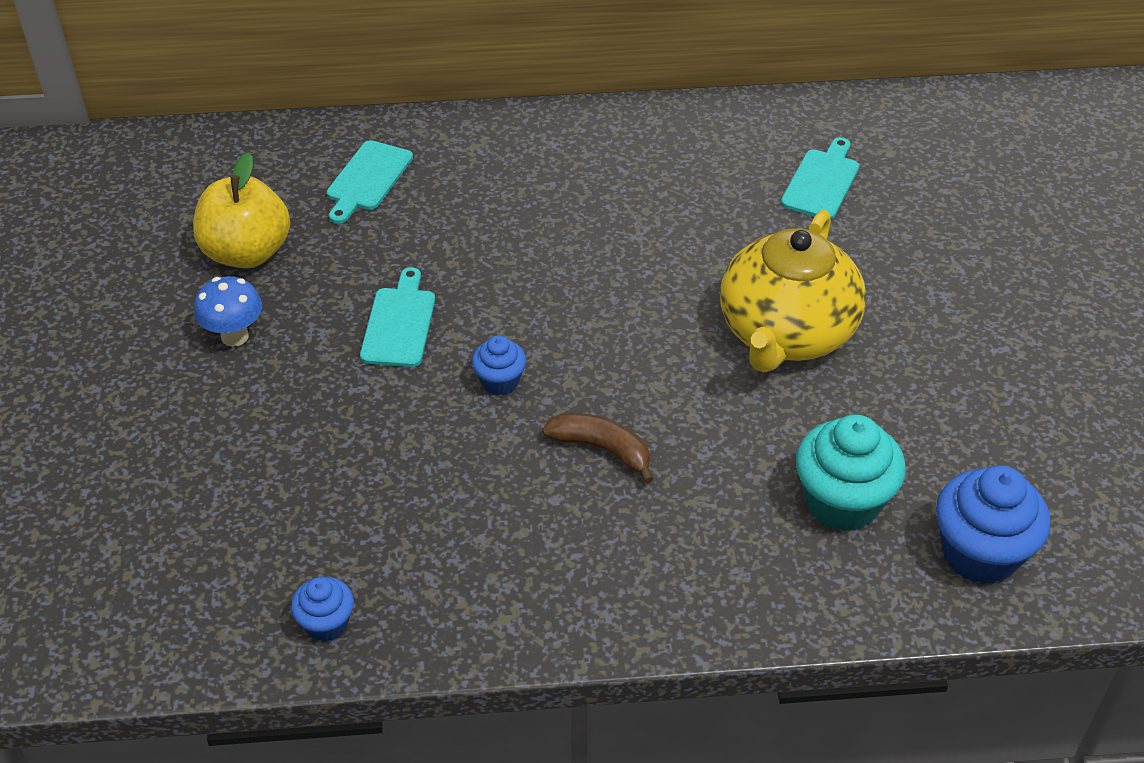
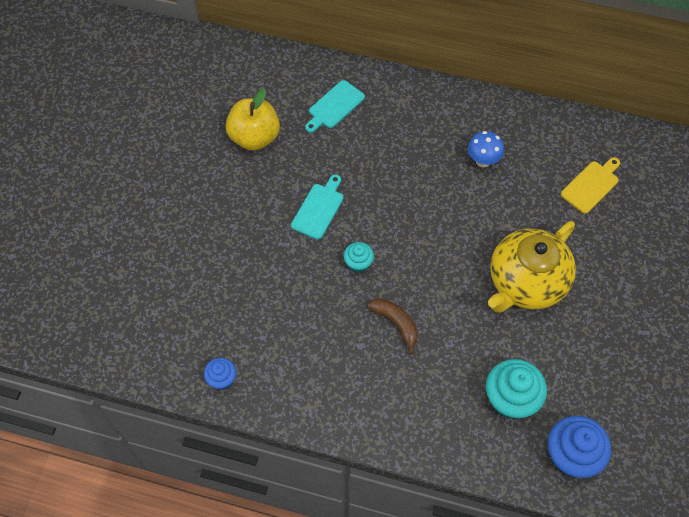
camera: 20 degrees right, 15 degrees up
(235, 336) = (231, 190): blue mushroom -> blue mushroom (483, 161)
(500, 381) = (358, 263): blue cupcake -> turquoise cupcake
(822, 181) = (591, 185): turquoise cutting board -> yellow cutting board

